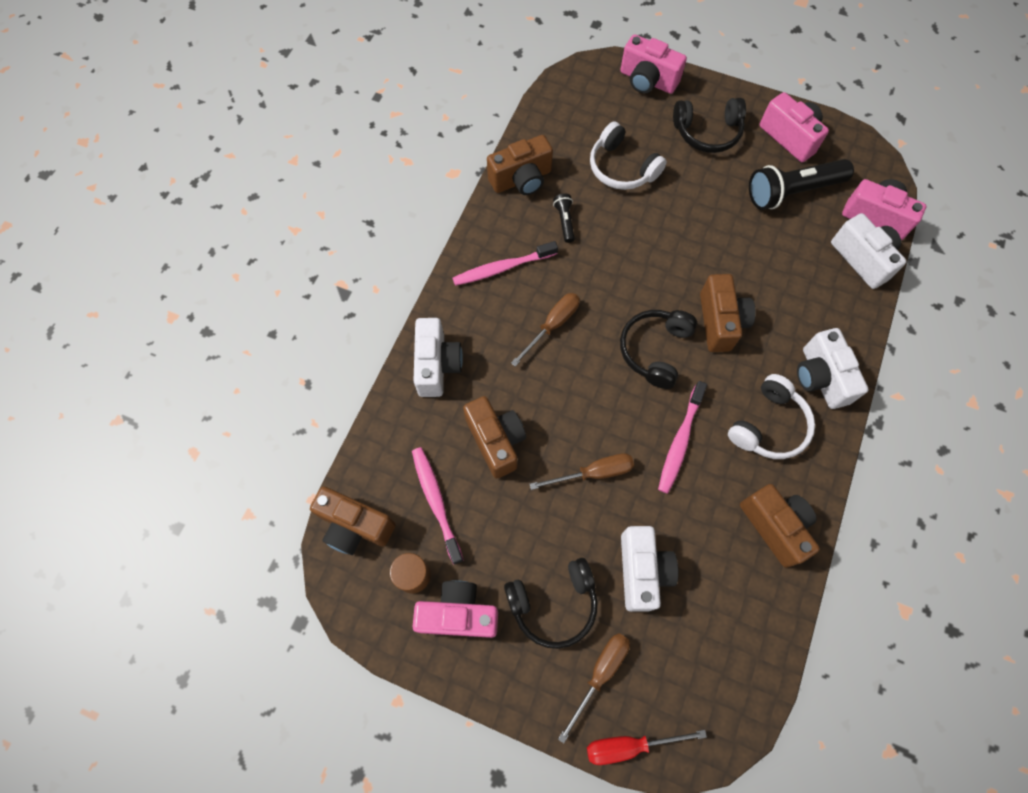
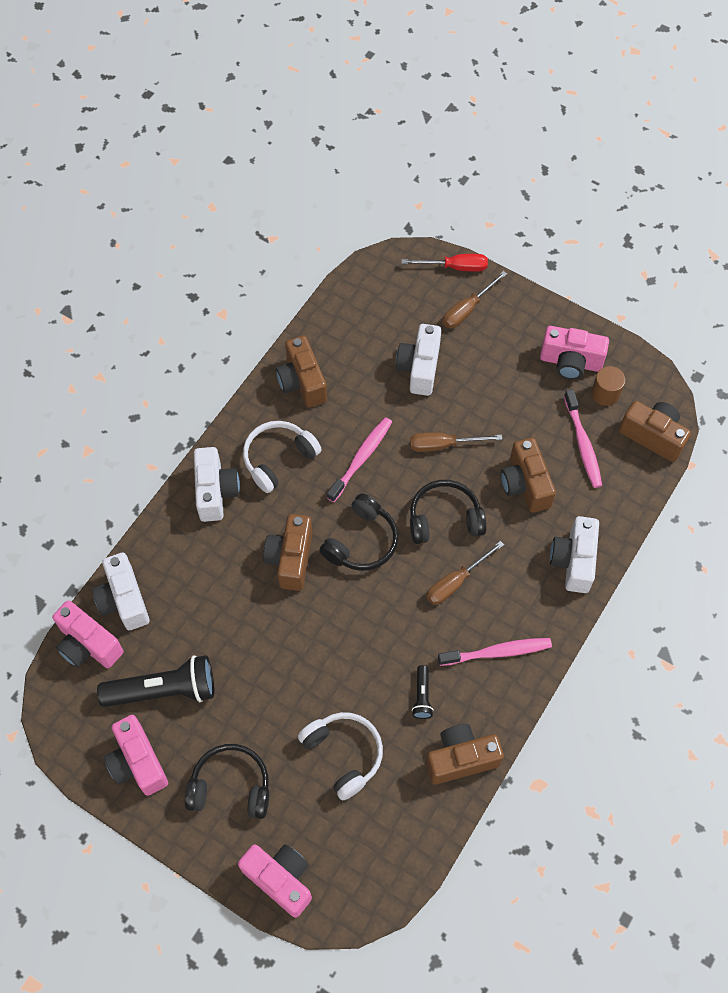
camera: 170 degrees left, 5 degrees down
(554, 604) = (494, 357): black headphones -> black headphones (444, 518)

